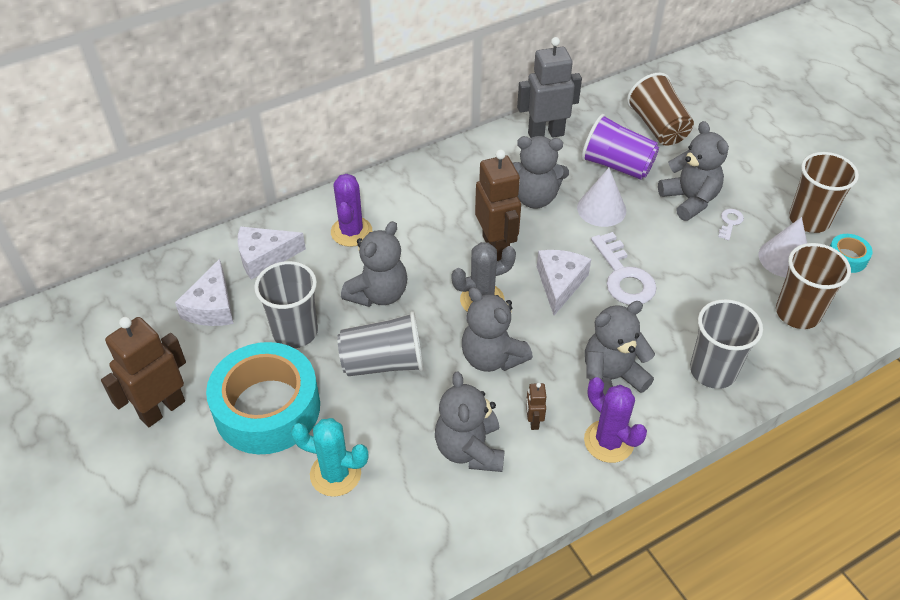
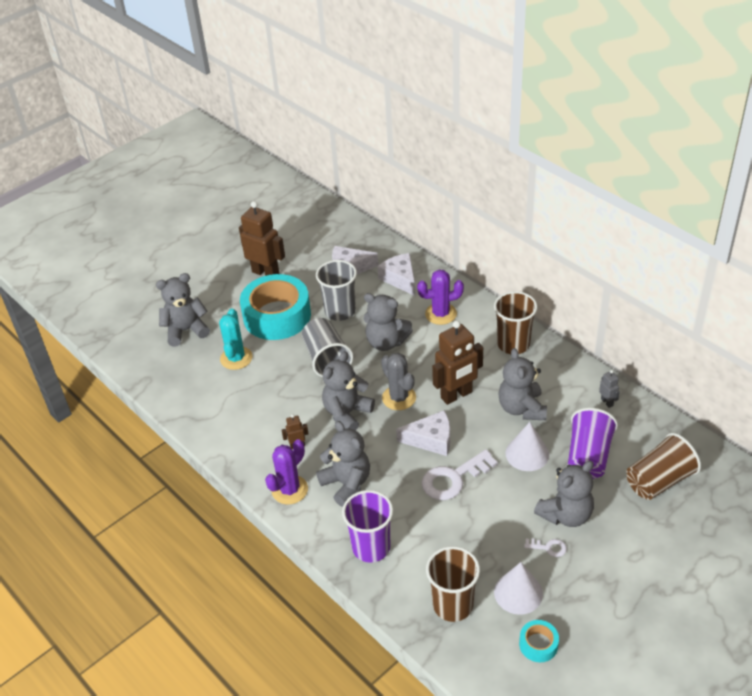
camera: 80 degrees right, 5 degrees down
(469, 449) = (267, 417): grey teddy bear -> grey teddy bear (186, 330)
(545, 134) = (607, 402): grey robot -> grey robot, size x0.45
(713, 371) = (371, 547): grey cup -> purple cup
(809, 220) = (579, 612): brown cup -> brown cup (513, 344)

